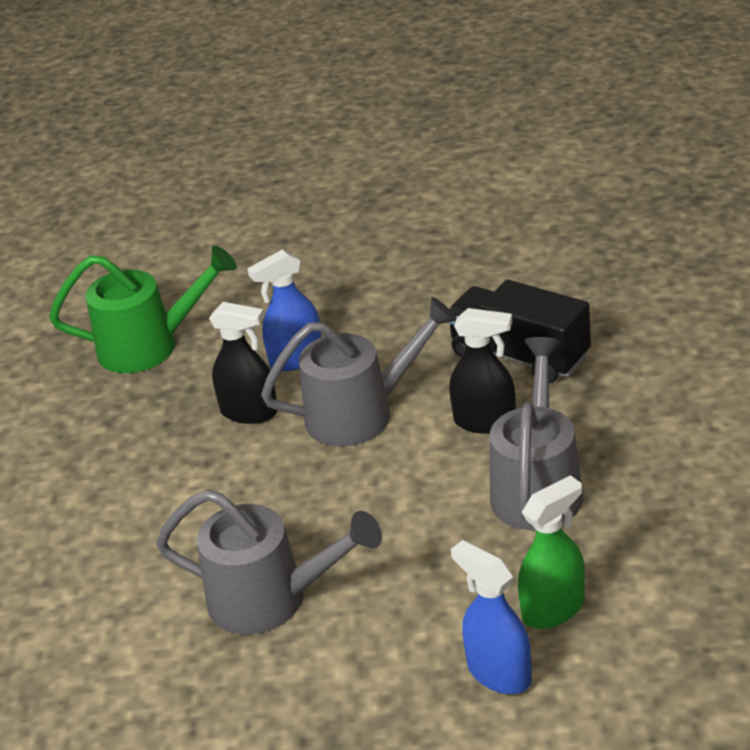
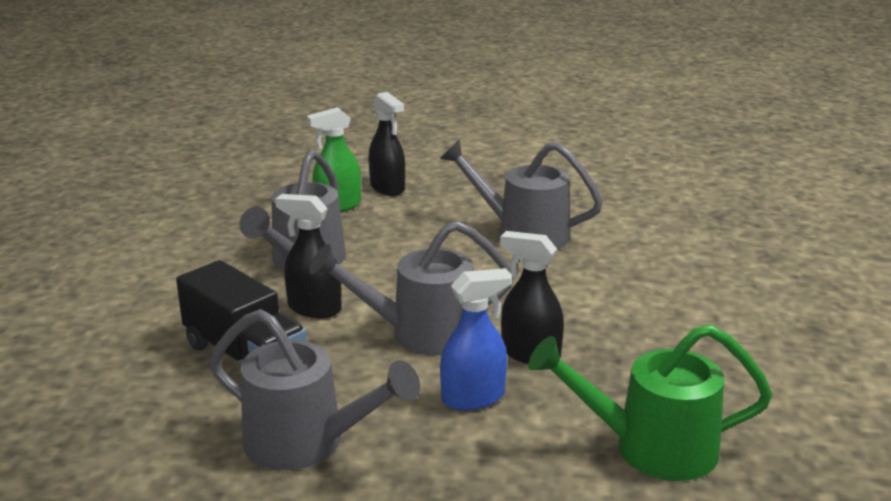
camera: 175 degrees left, 10 degrees down
(419, 296) = (307, 443): none -> grey watering can
(499, 673) = (387, 188): blue spray bottle -> black spray bottle

